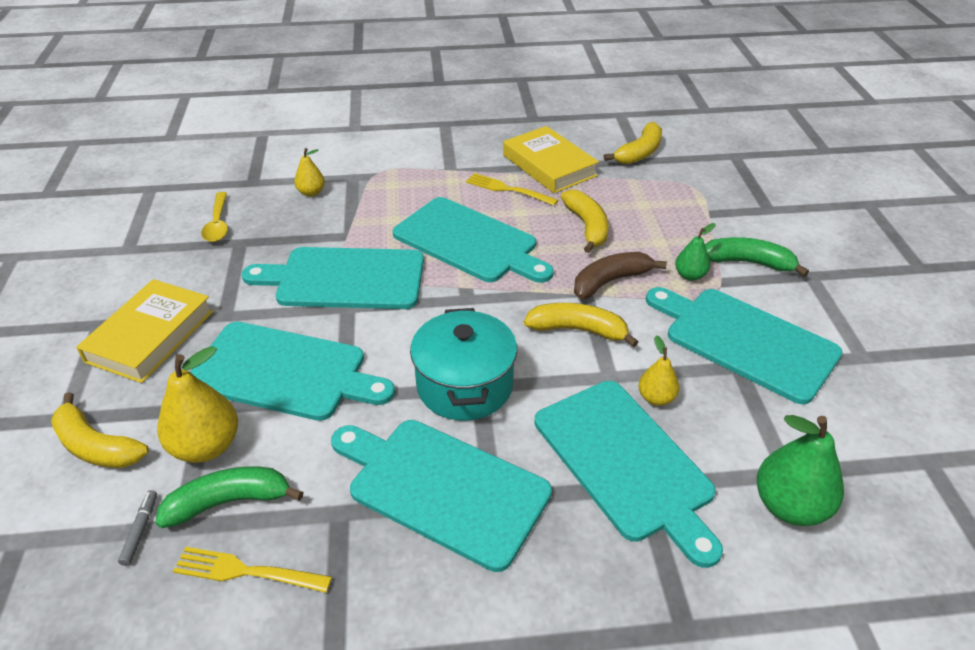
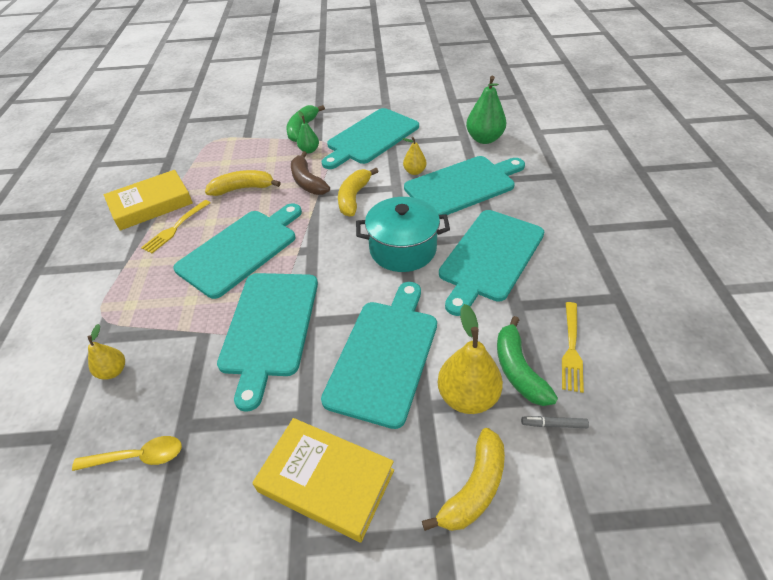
camera: 85 degrees left, 5 degrees up
(639, 153) = (158, 159): yellow banana -> none

